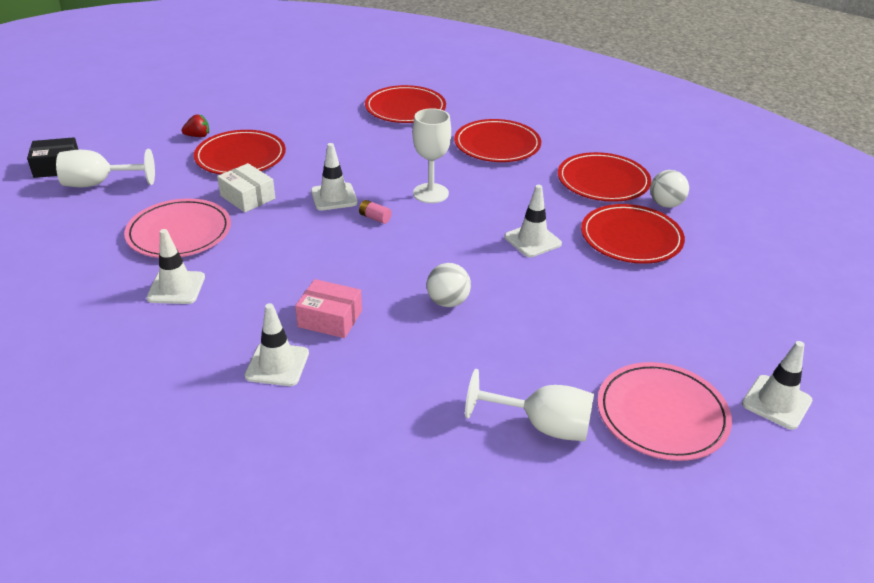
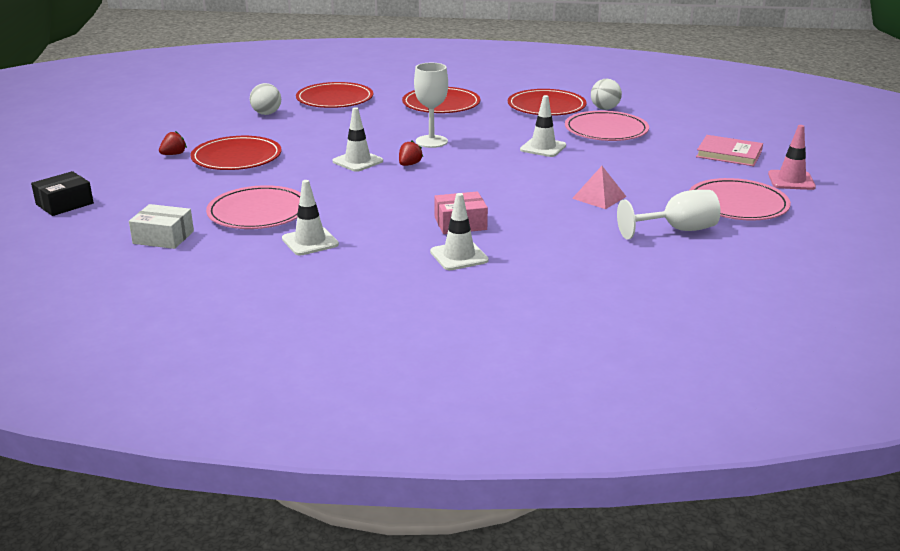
camera: 30 degrees left, 10 degrees down
(99, 184) = (128, 204): white goblet -> none
(248, 197) = (284, 178): white box -> white box (163, 237)
(375, 218) = (409, 164): pink battery -> red strawberry
(448, 302) = (531, 192): white ball -> white ball (266, 113)
(511, 337) = (599, 197): none -> pink pyramid
(631, 238) = (606, 130): red plate -> pink plate
(741, 326) = (729, 154): none -> pink book
(776, 402) = (791, 180): white traffic cone -> pink traffic cone

